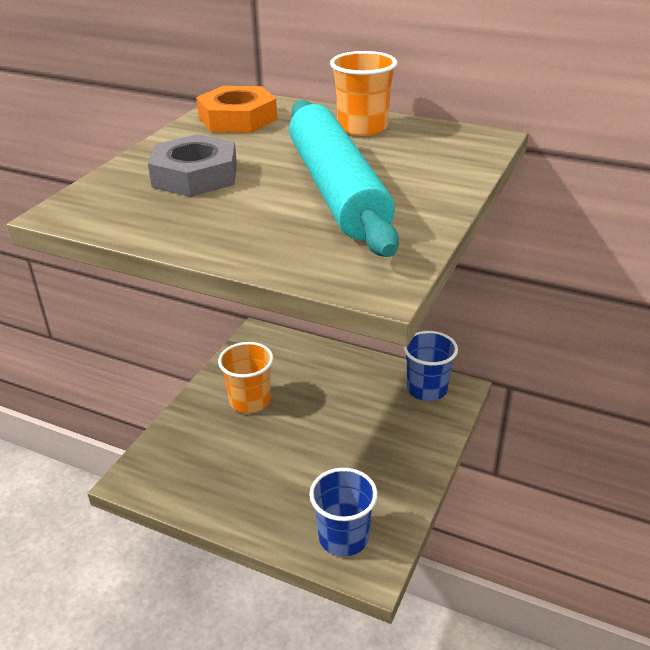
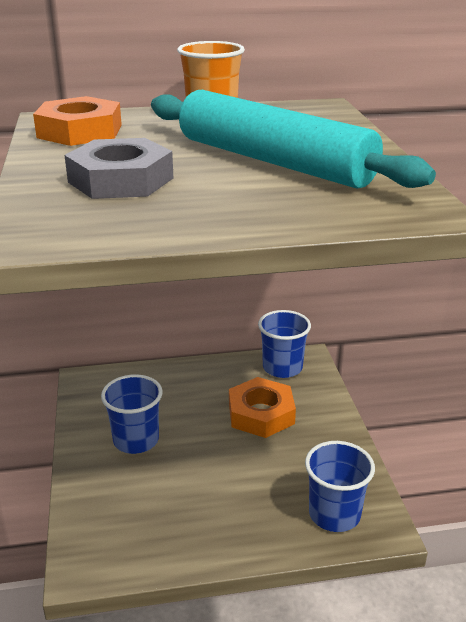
camera: 35 degrees left, 5 degrees down
(250, 401) = (136, 440): orange cup -> blue cup
(367, 423) = (261, 414): none -> orange nut

